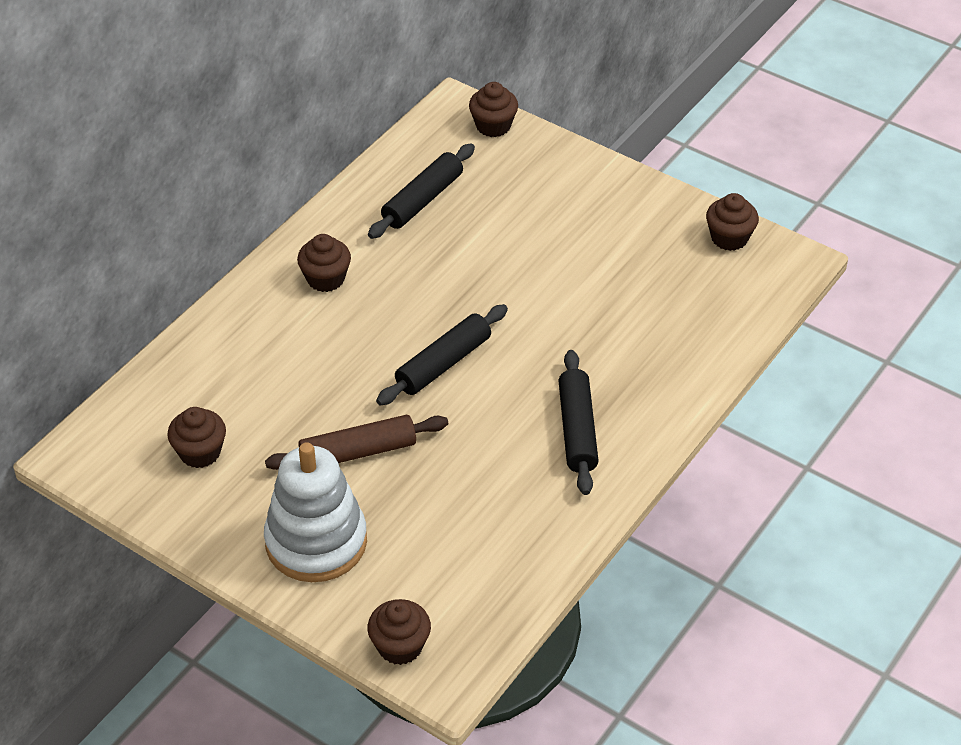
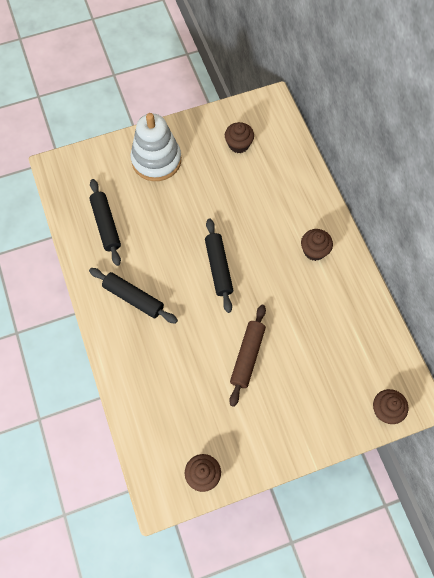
camera: 125 degrees right, 20 degrees up
(358, 452) = (192, 202): brown rolling pin -> brown rolling pin (247, 356)
(400, 646) = (82, 160): brown cupcake -> none
(422, 200) = (344, 331): black rolling pin -> black rolling pin (106, 225)

